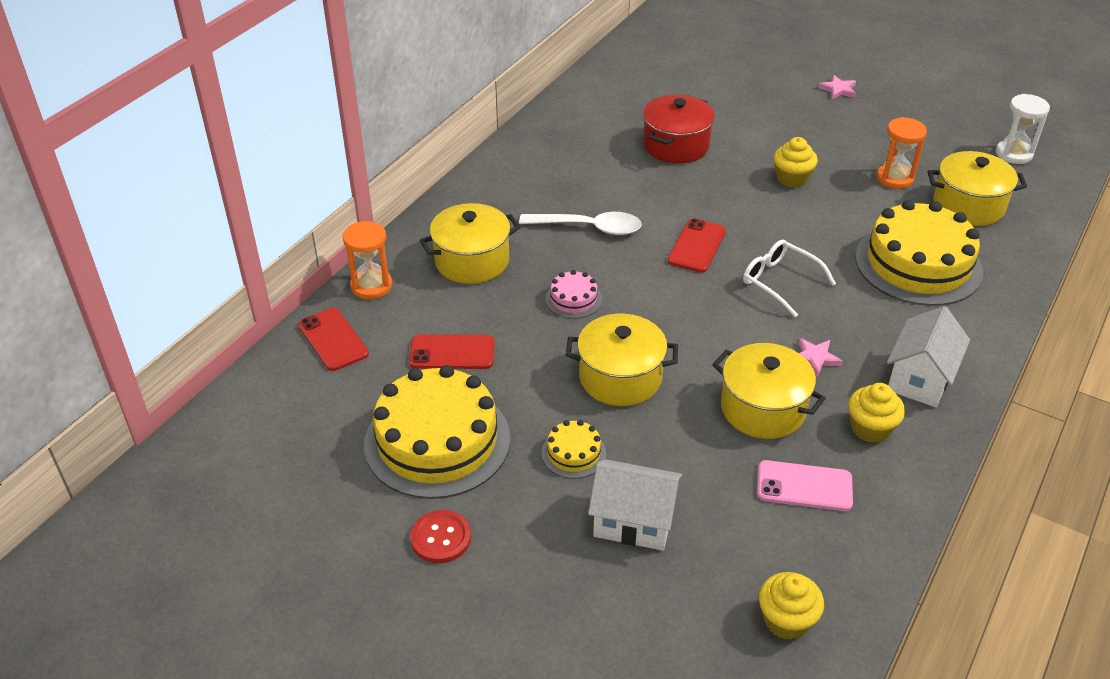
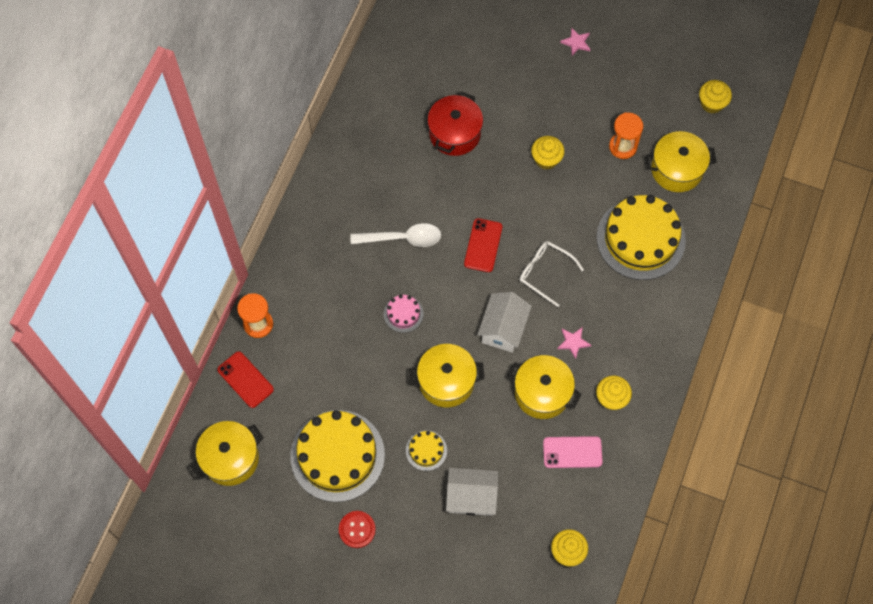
camera: 10 degrees left, 25 degrees up
(452, 352) = (329, 378): red phone -> none
(472, 261) = (324, 287): yellow pot -> yellow pot (230, 458)
(920, 379) = (642, 350): white house -> white house (503, 329)
(1014, 154) = (712, 103): white hourglass -> yellow cupcake

